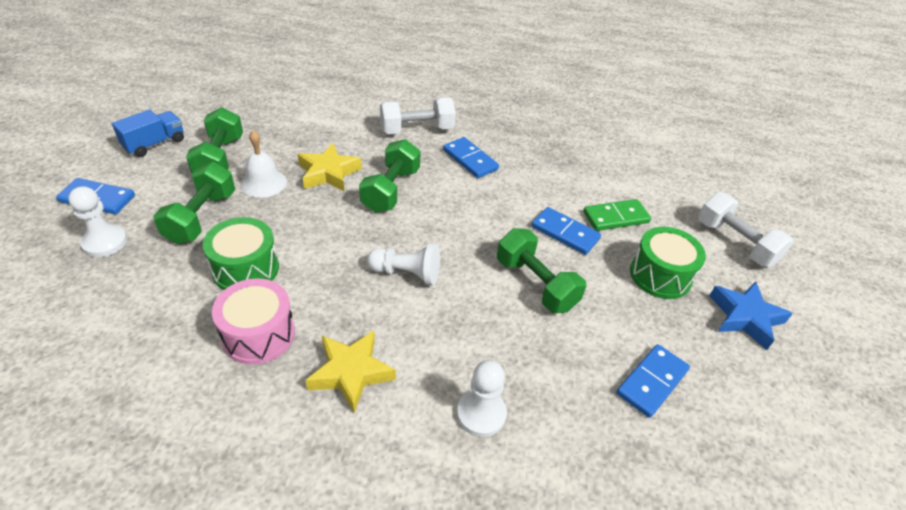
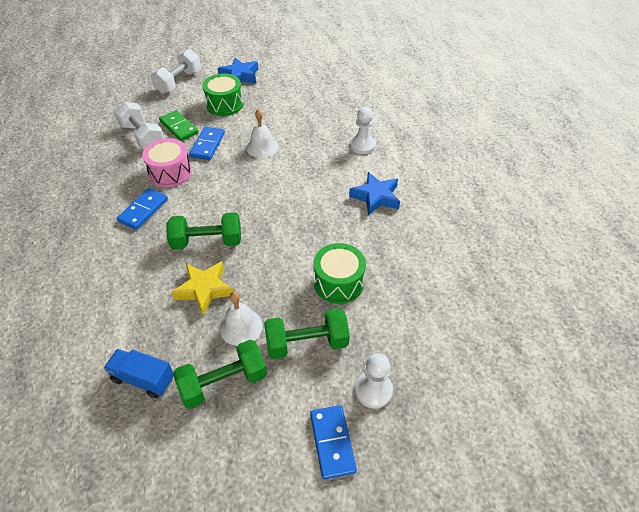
camera: 110 degrees left, 5 degrees up
(154, 144) = (227, 461): blue truck -> blue truck (143, 379)
(259, 334) = (382, 247): pink drum -> pink drum (170, 173)
(351, 372) = (375, 197): yellow star -> blue star
(407, 273) = (289, 202): white pawn -> none
(417, 130) = (110, 257): white dumbbell -> white dumbbell (142, 137)
(536, 284) = (262, 147): green dumbbell -> white bell
(652, 382) = (303, 99): blue domino -> none

